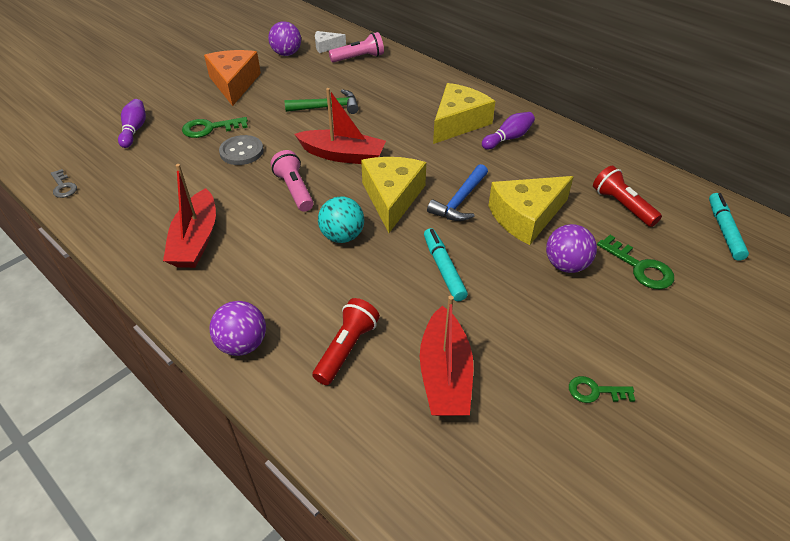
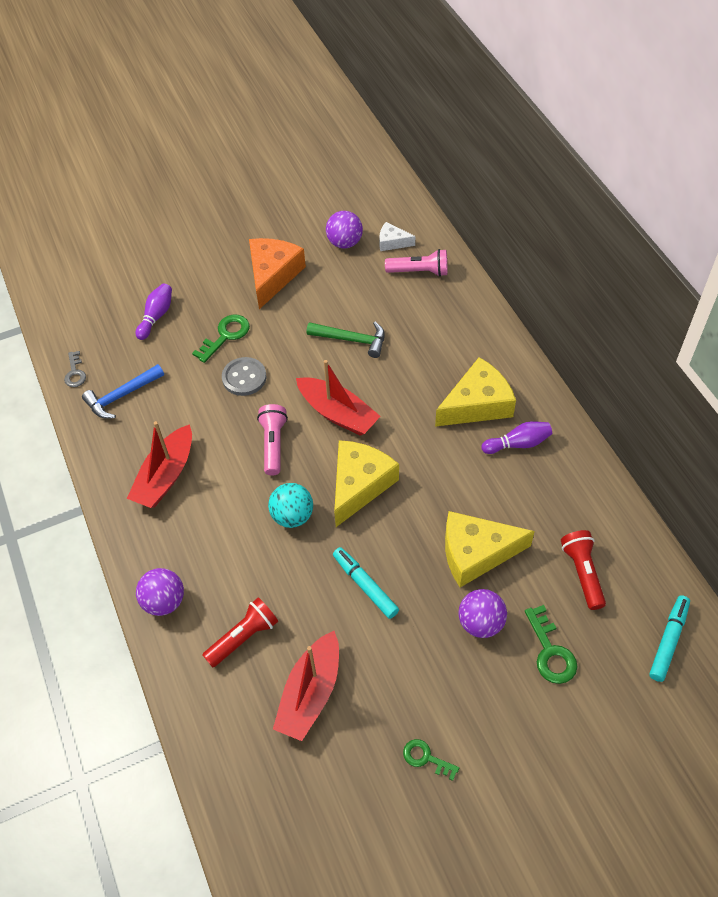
camera: 25 degrees right, 10 degrees up
(209, 128) = (226, 335): green key -> green key turned 120 degrees clockwise
(443, 268) = (365, 585): turquoise marker -> turquoise marker turned 45 degrees counterclockwise
(460, 201) = (422, 511): blue hammer -> blue hammer (121, 396)

